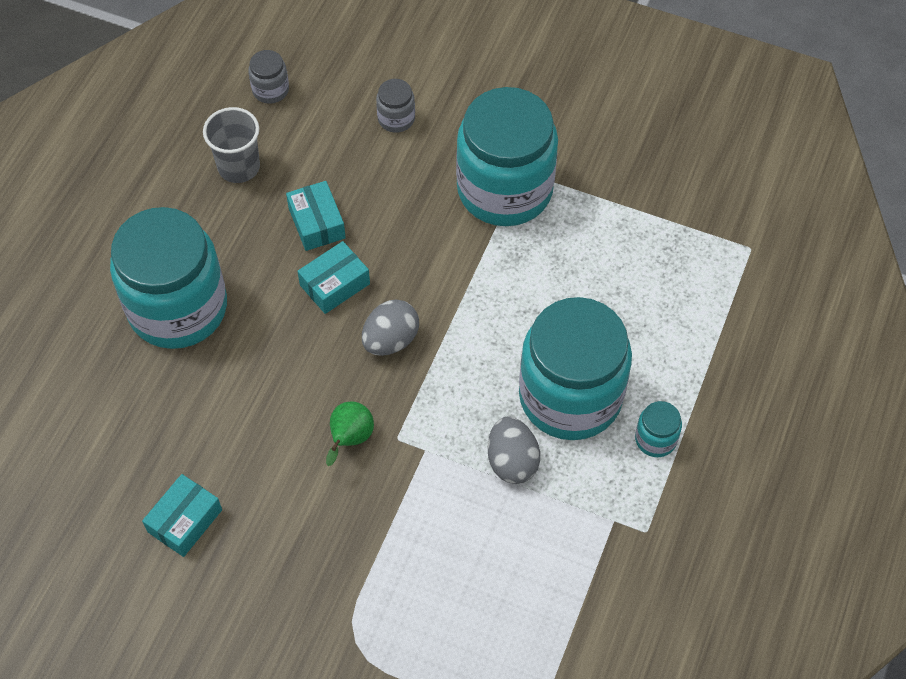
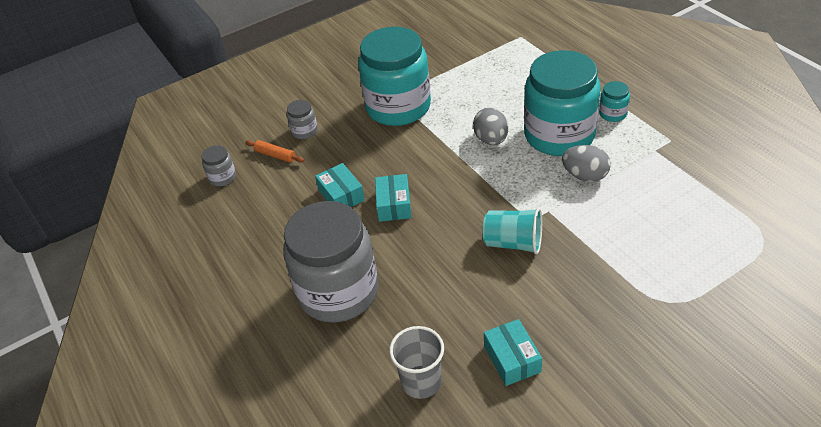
camera: 50 degrees left, 15 degrees down
(178, 308) = (338, 292): turquoise jar -> grey jar
(239, 167) = (262, 215): grey cup -> grey cup (421, 382)
(317, 223) = (341, 195): turquoise box -> turquoise box turned 45 degrees clockwise
(337, 117) = (275, 155): none -> orange rolling pin
(350, 439) = (513, 243): green pear -> turquoise cup
(390, 340) = (457, 195): grey egg -> grey egg (491, 140)

